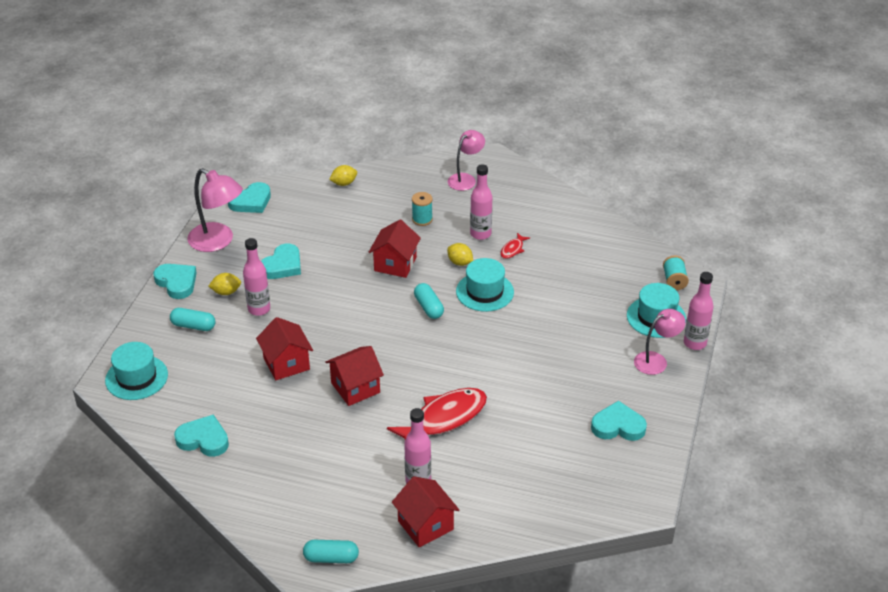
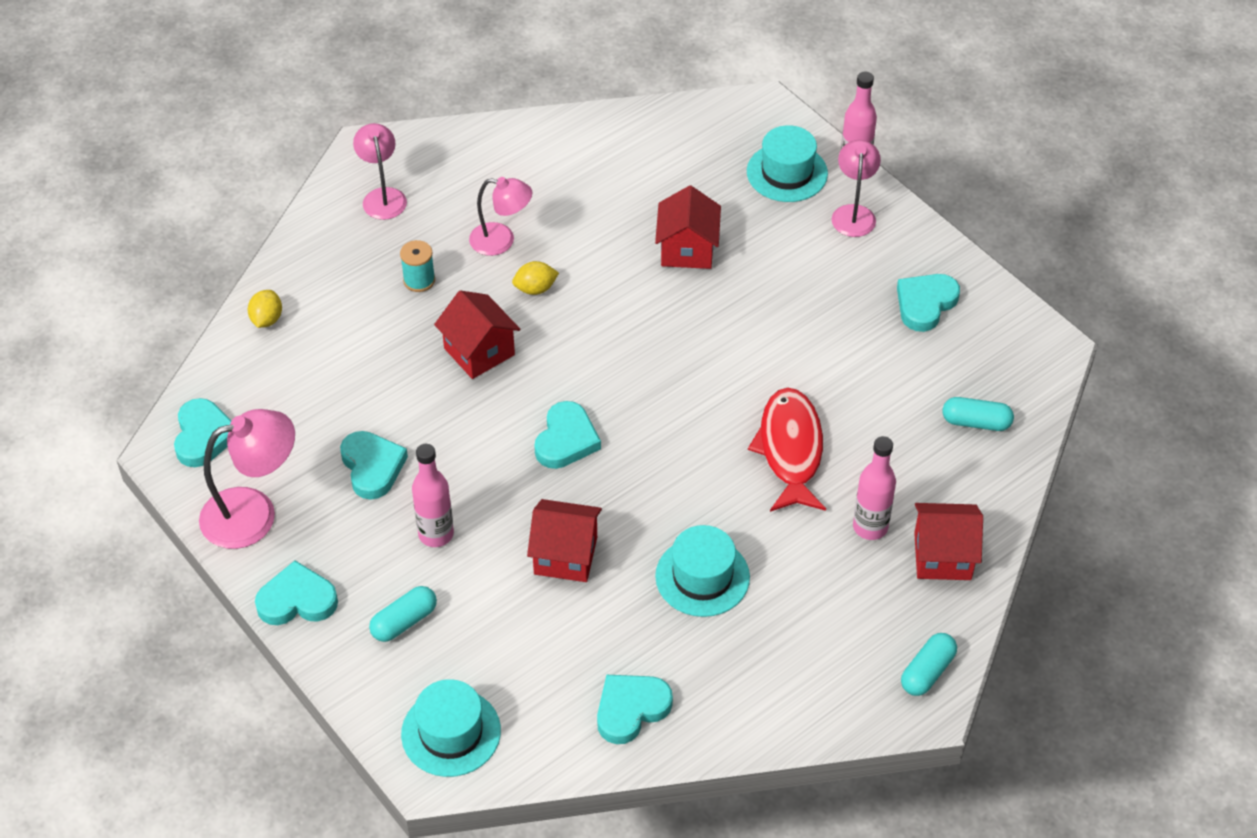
camera: 55 degrees left, 10 degrees up
(226, 292) = (369, 554): yellow lemon -> none
(355, 388) = (668, 507): red house -> red house (687, 249)
(365, 325) = (566, 440): none -> turquoise heart
(428, 307) = (589, 362): turquoise capsule -> turquoise capsule (976, 422)
(480, 234) = (501, 241): pink bottle -> pink lamp
(484, 292) = (609, 295): turquoise hat -> turquoise hat (702, 577)
(513, 249) = (558, 227): red fish -> none
(674, 280) = (742, 122): turquoise spool -> none

